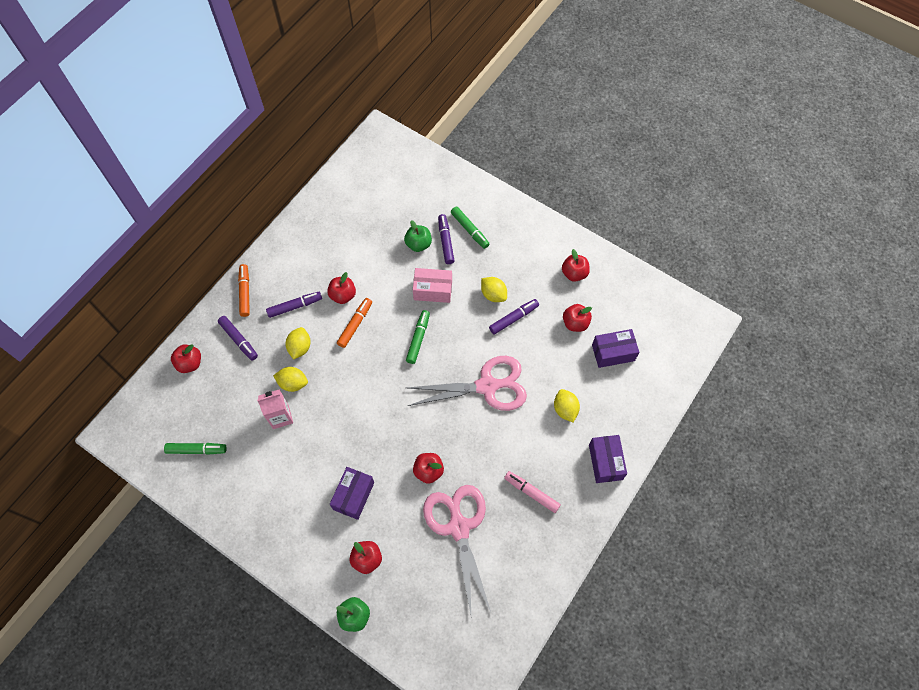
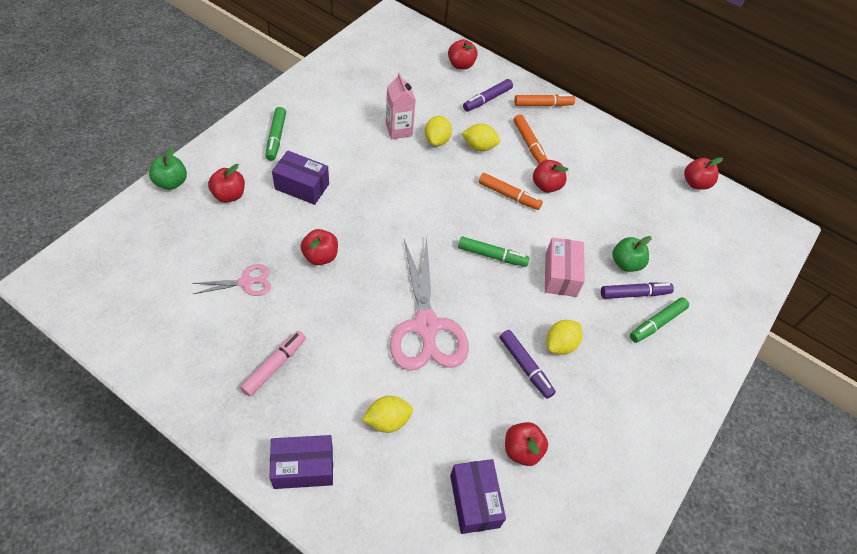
camera: 85 degrees right, 10 degrees down
(197, 450) = (369, 69): green marker -> green marker (276, 138)
(295, 306) = (529, 144): purple marker -> orange marker
(459, 527) = (246, 282): pink scissors -> pink scissors, size x0.49
(574, 273) = (605, 457): red apple -> red apple (695, 183)

